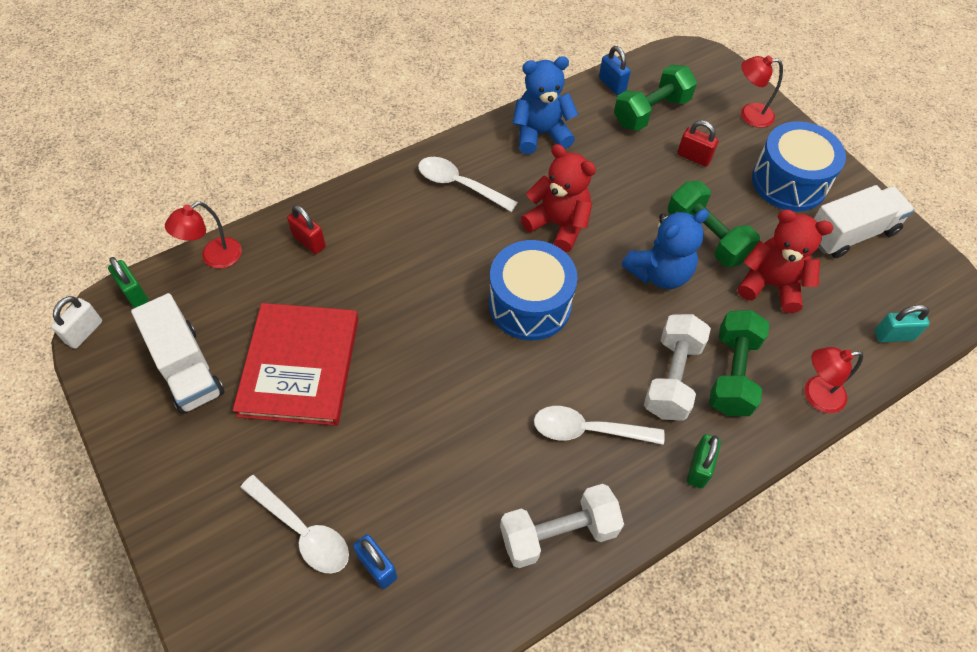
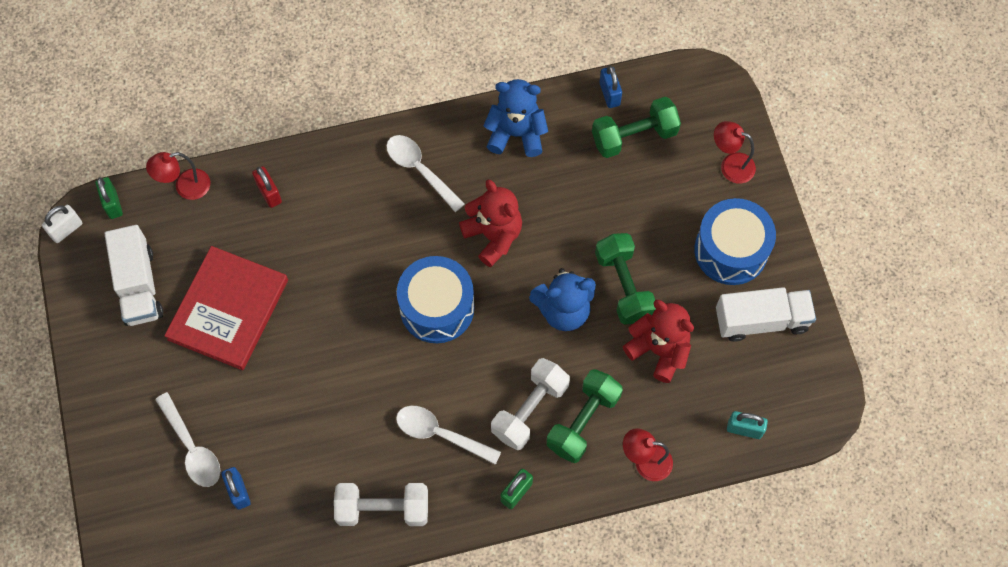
camera: 20 degrees right, 10 degrees up
(693, 157) = (652, 198): red padlock -> none

